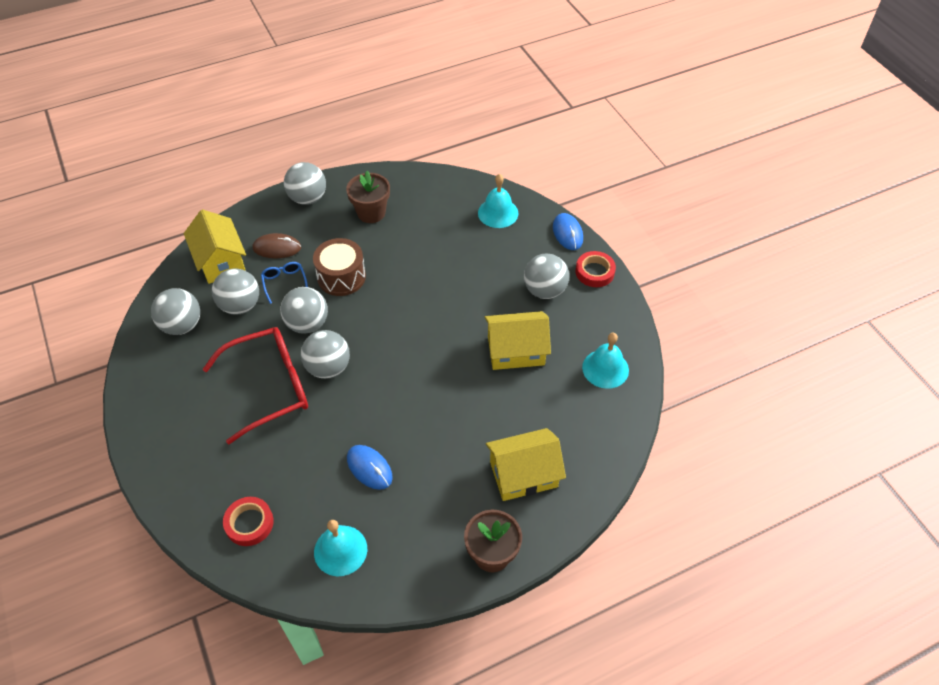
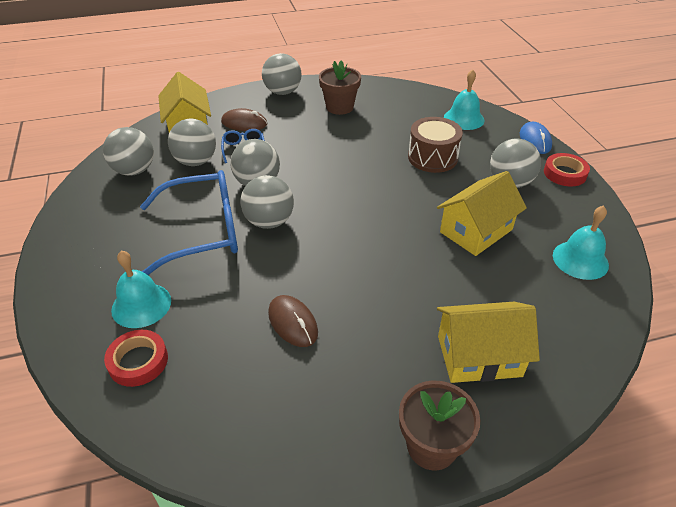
camera: 10 degrees right, 10 degrees down
(270, 387) = (204, 231): red glasses -> blue glasses
(340, 550) = (237, 409): turquoise bell -> turquoise bell (141, 305)
(341, 277) = (300, 150): brown drum -> brown drum (432, 157)
(369, 468) = (293, 323): blue mouse -> brown mouse
(516, 350) = (476, 231): yellow house -> yellow house turned 45 degrees counterclockwise

